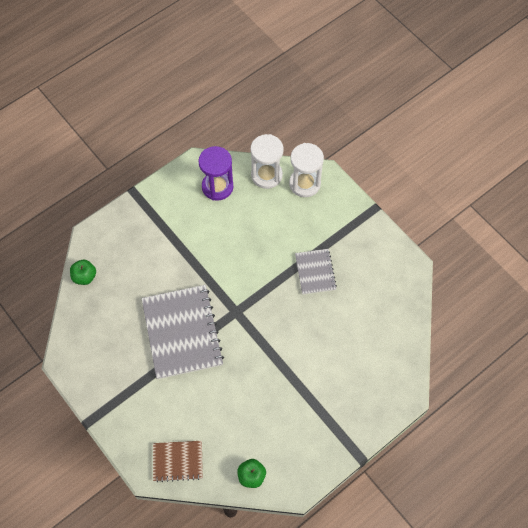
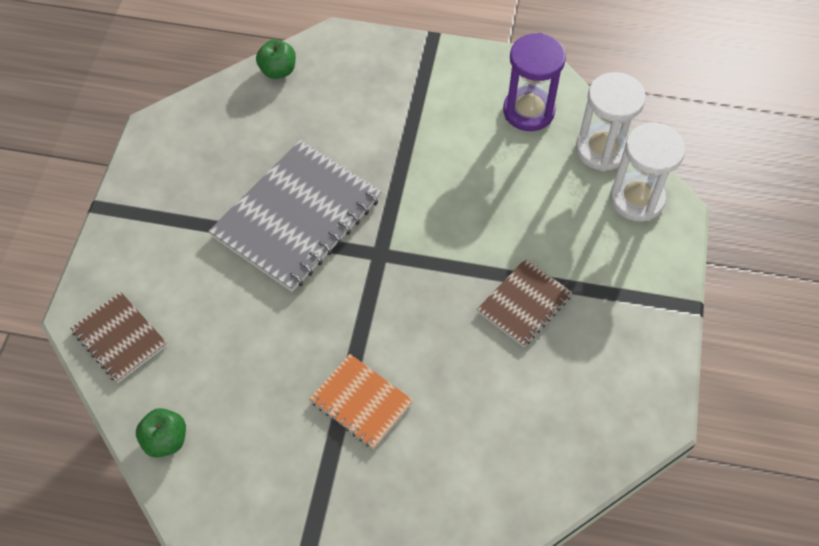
camera: 50 degrees right, 5 degrees down
(304, 377) = (361, 402): none -> orange notebook
(315, 272) = (524, 304): grey notebook -> brown notebook

